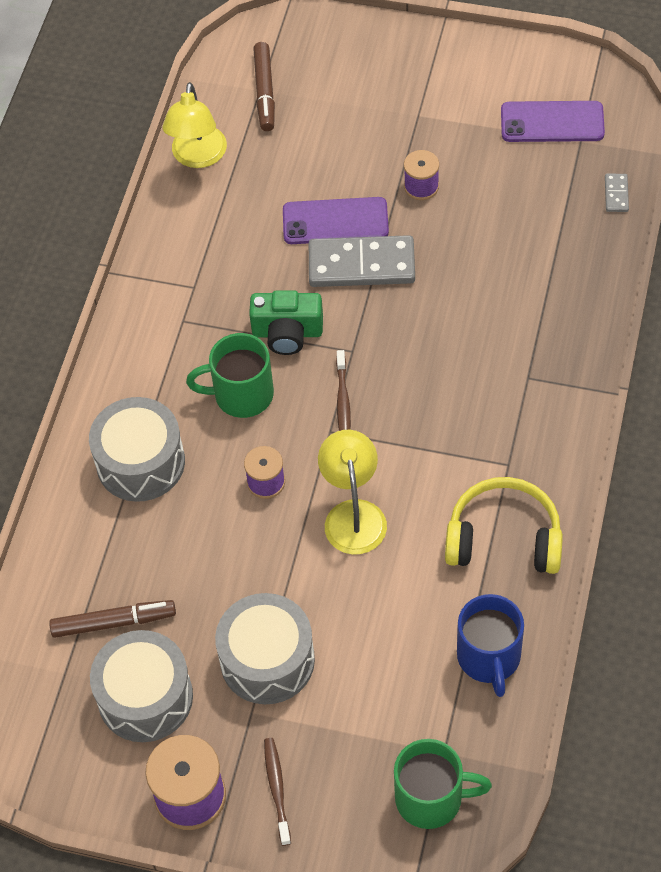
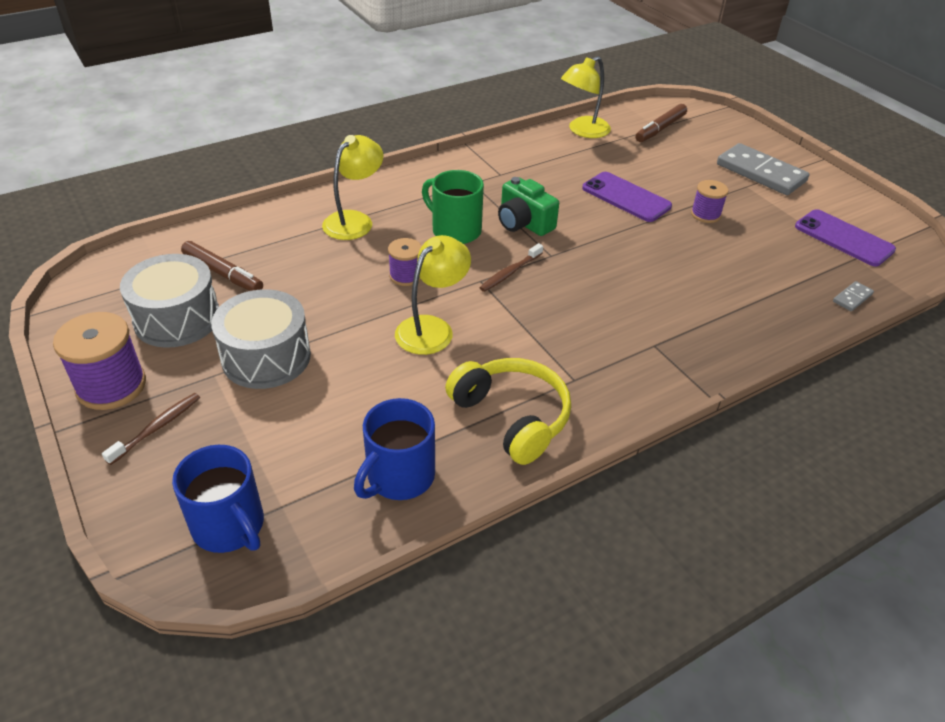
camera: 40 degrees right, 15 degrees down
(140, 462) = (354, 220): grey drum -> yellow lamp
(361, 265) = (615, 223): grey domino -> grey domino (761, 173)
(431, 798) = (230, 526): green mug -> blue mug

